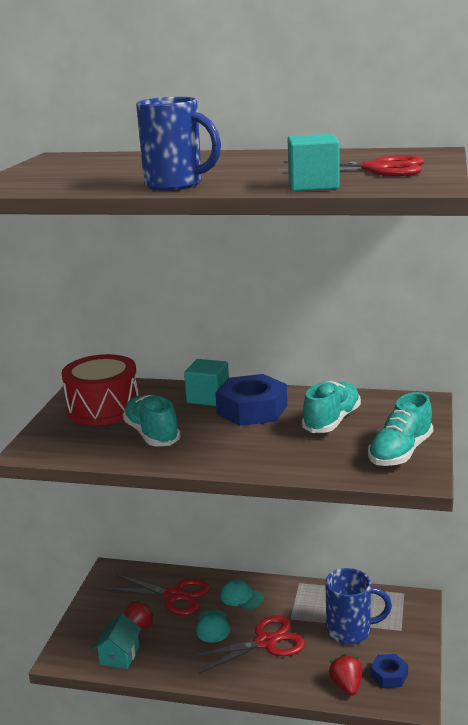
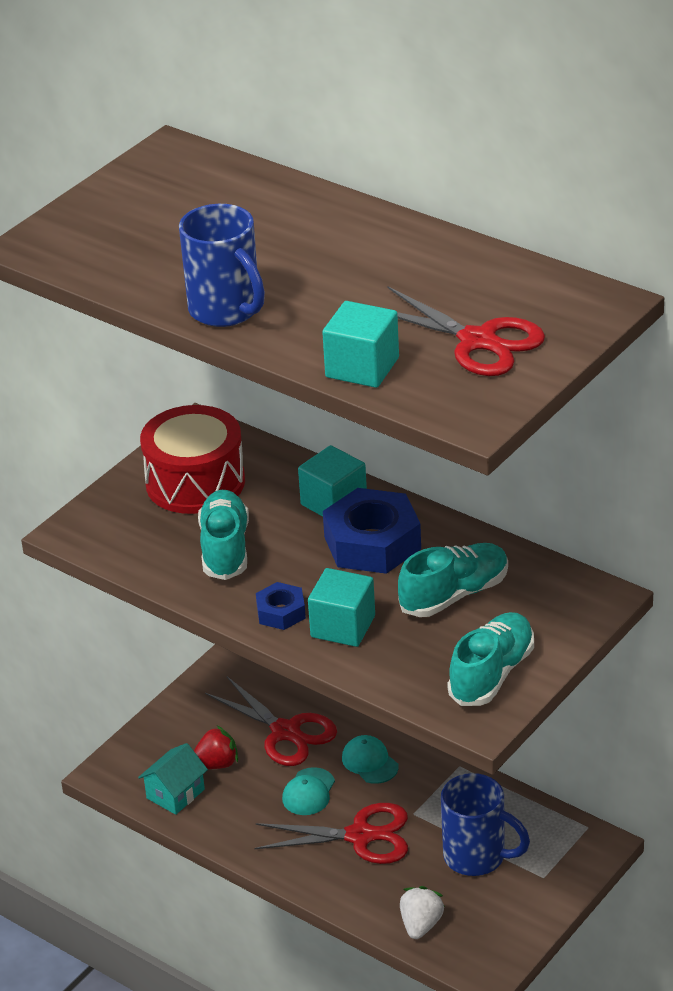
camera: 25 degrees right, 15 degrees up
(272, 453) = (343, 626): none -> turquoise cube
(346, 685) = (421, 925): red strawberry -> white strawberry
(389, 675) = (482, 930): blue nut -> blue nut (281, 612)
(400, 452) = (492, 674): turquoise shoe -> turquoise shoe turned 150 degrees clockwise

